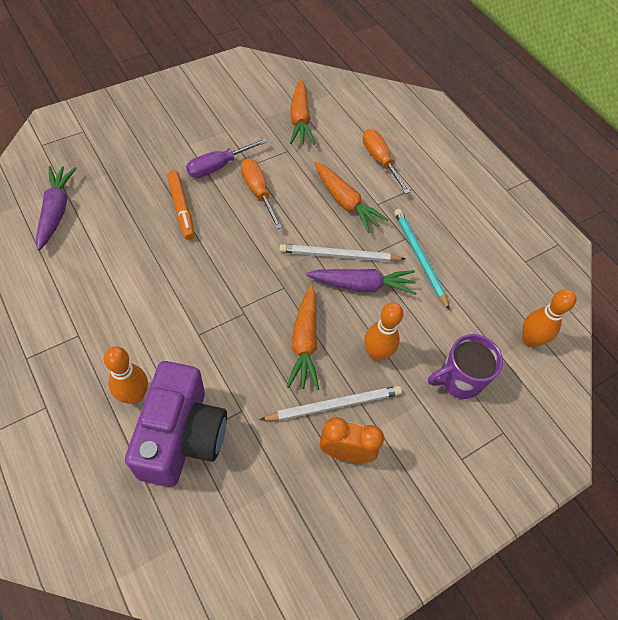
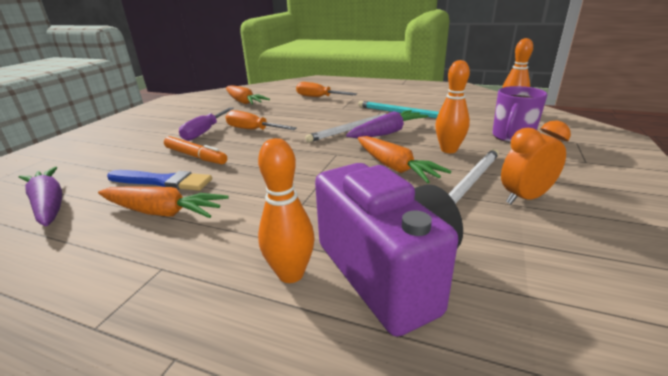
camera: 30 degrees left, 30 degrees down
(135, 233) = (162, 181): none -> blue brush
(345, 202) = (321, 113): orange carrot -> orange carrot (162, 212)

